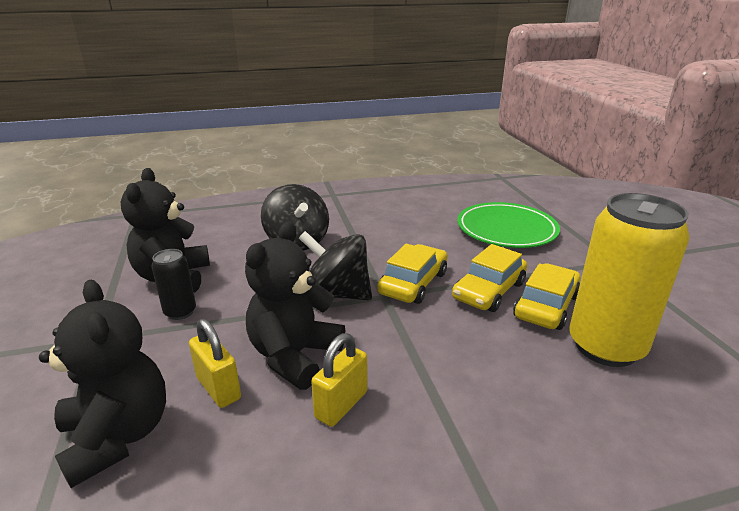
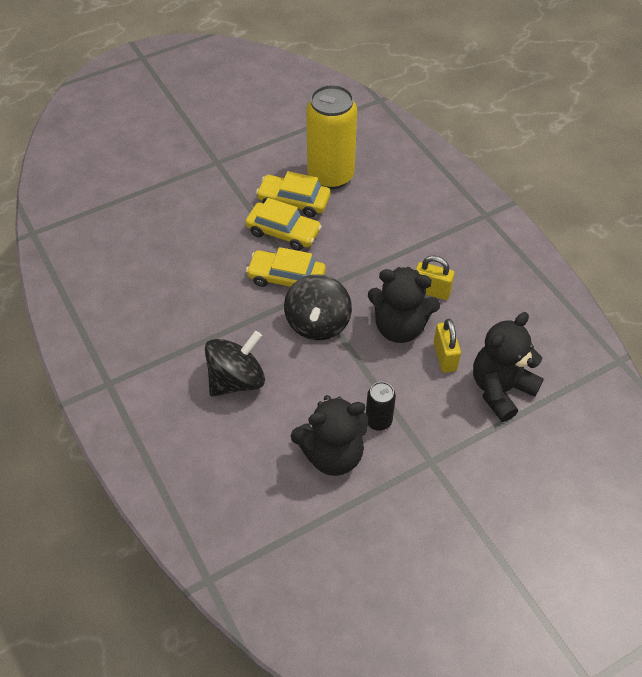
camera: 105 degrees left, 25 degrees up
(218, 388) = (444, 357): yellow padlock -> yellow padlock turned 45 degrees counterclockwise
(506, 229) = (173, 225): green plate -> none

